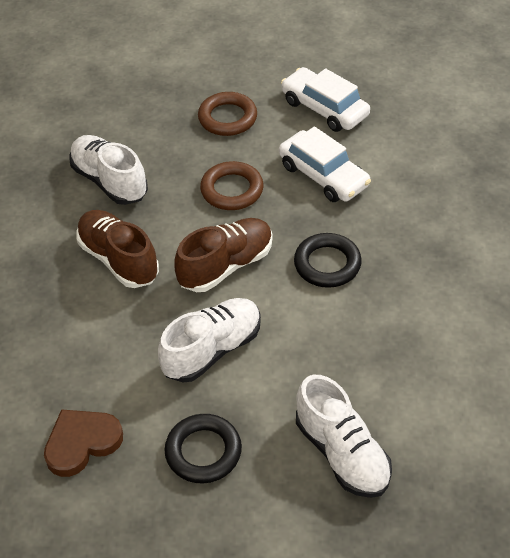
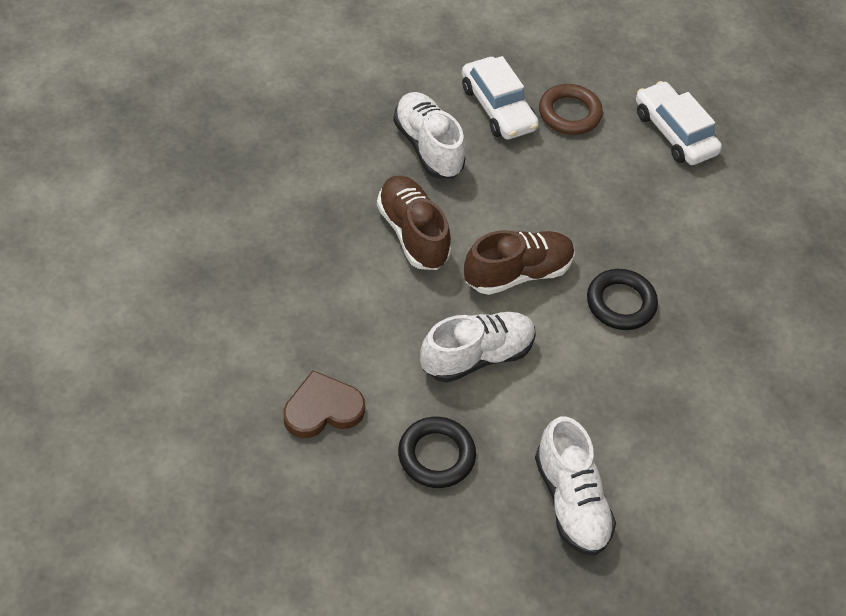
camera: 10 degrees right, 5 degrees up
(232, 190) = (549, 194): brown ring -> none
(323, 176) = (648, 207): white car -> white car (497, 108)

